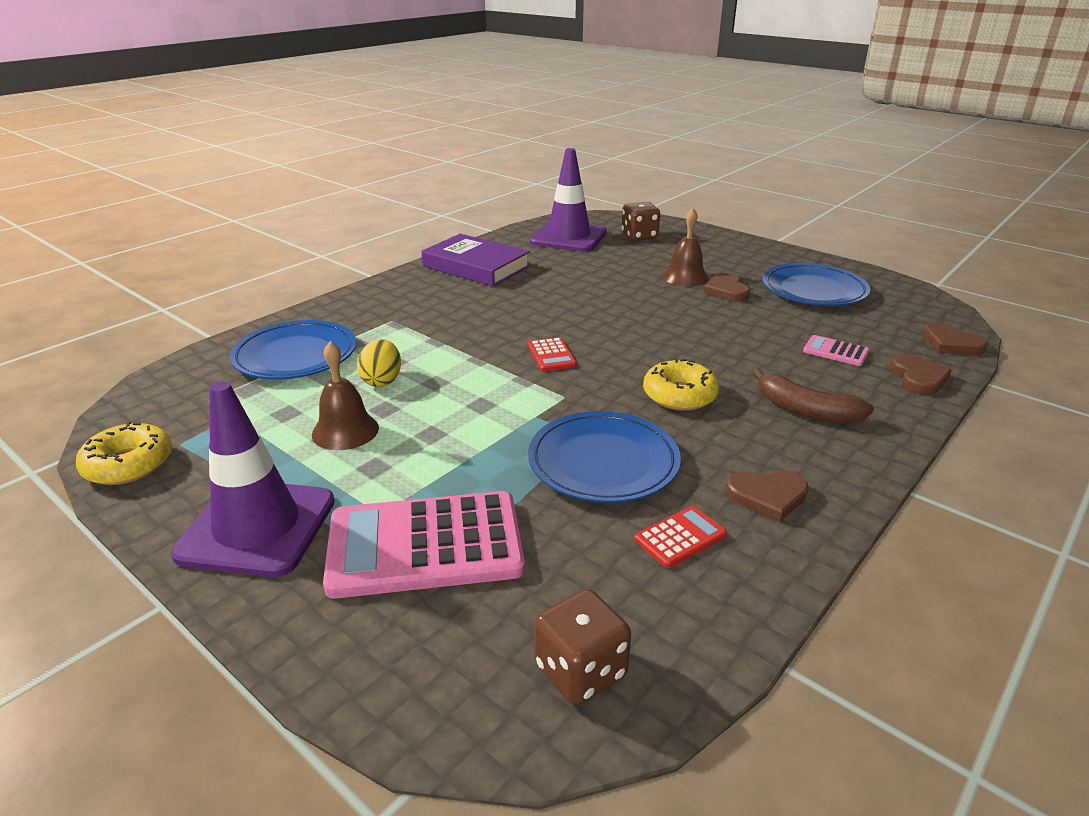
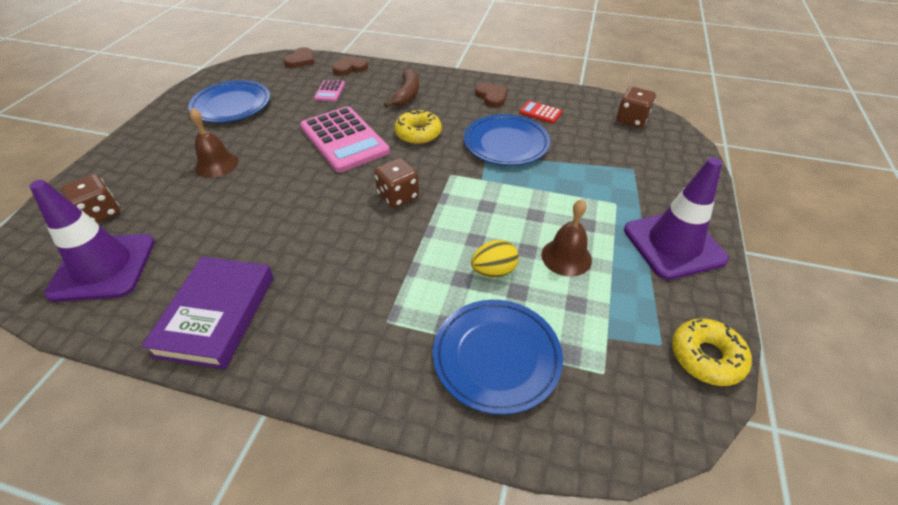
camera: 115 degrees left, 15 degrees up
(425, 545) = (618, 178): pink calculator -> pink calculator (344, 140)
(551, 355) = (398, 196): red calculator -> brown dice
(726, 291) = (243, 140): brown heart -> none

